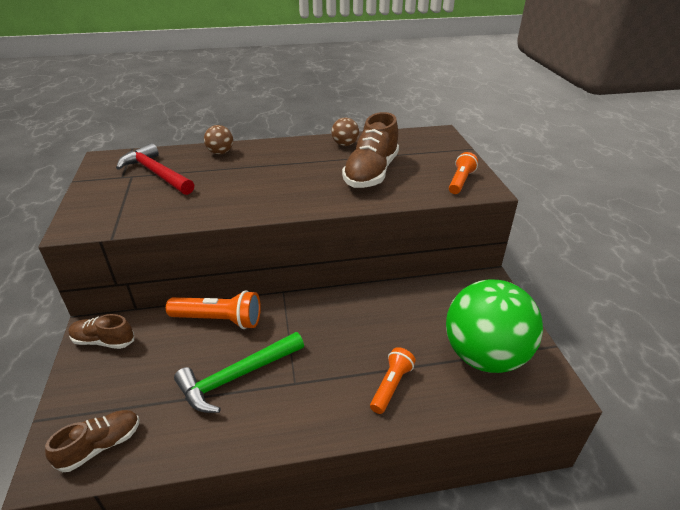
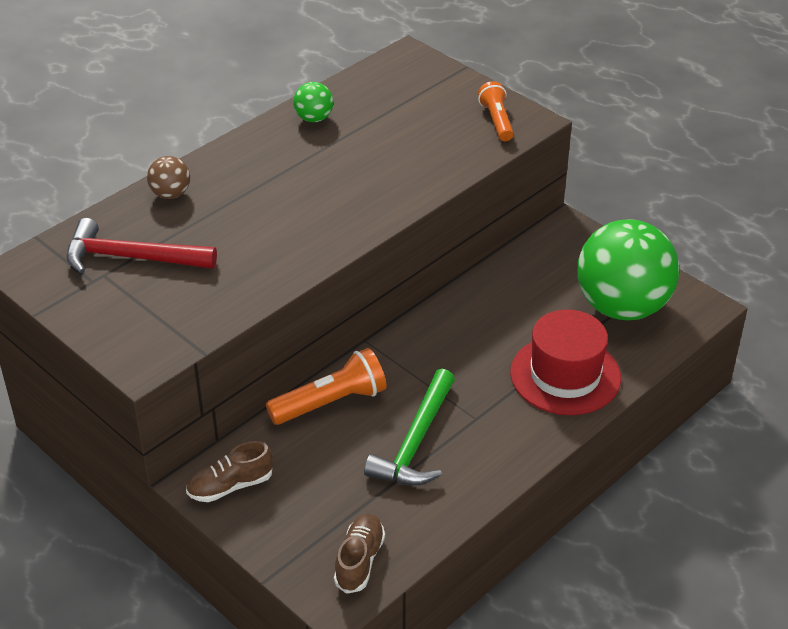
camera: 35 degrees left, 5 degrees up
(345, 144) = (314, 118): brown ball -> green ball
(371, 173) = (391, 149): brown shoe -> none
(391, 386) = (565, 375): orange flashlight -> red hat

